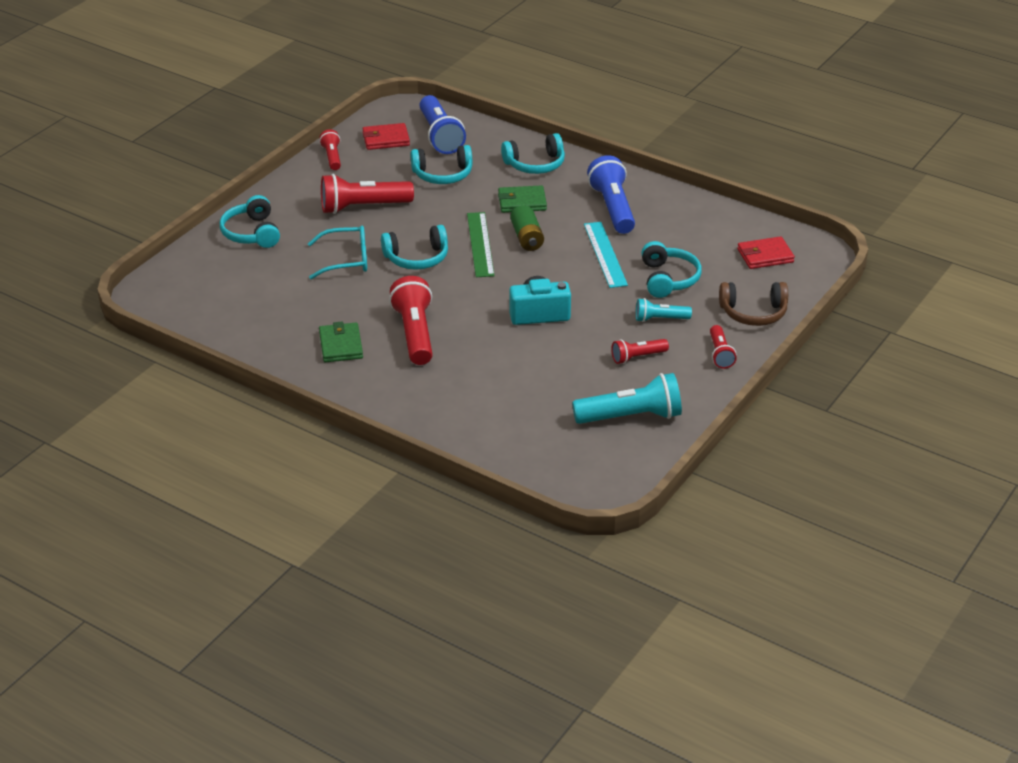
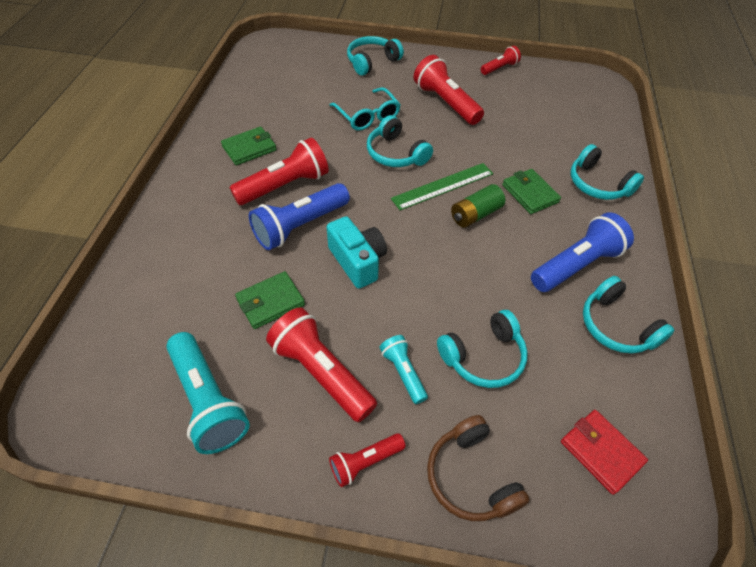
camera: 65 degrees right, 15 degrees up
(386, 139) = (549, 86): red wallet -> none
(440, 136) = (582, 113): blue flashlight -> blue flashlight (299, 226)
(443, 174) = (528, 132): turquoise headphones -> turquoise headphones (616, 326)
(553, 369) = (270, 302): none -> green wallet
(605, 254) = (490, 284): turquoise ruler -> none
(637, 357) = (321, 372): red flashlight -> red flashlight, size x1.80

